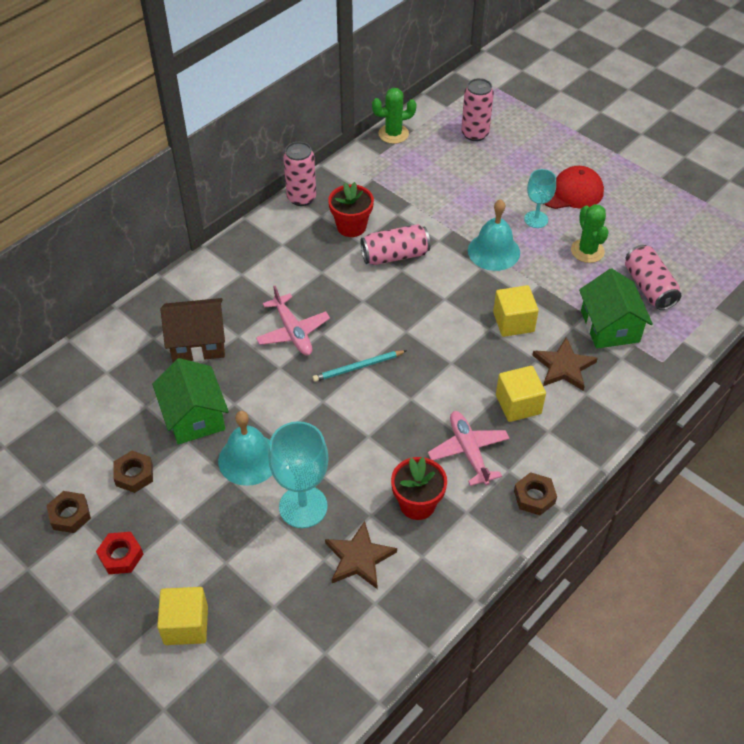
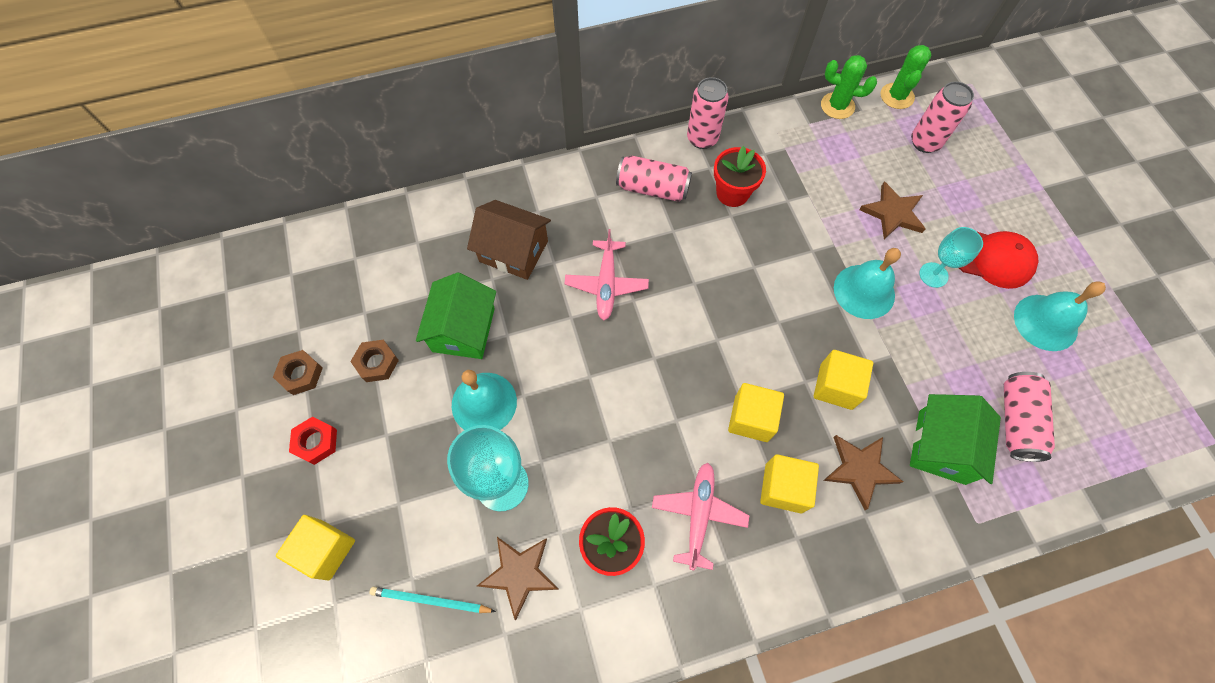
camera: 30 degrees right, 15 degrees up
(358, 367) = (645, 356): turquoise pencil -> turquoise pencil (430, 600)
(395, 255) = (757, 247): pink can -> pink can (652, 188)
(466, 371) = (751, 418): none -> yellow cube
(481, 191) = (893, 213): none -> brown star
(534, 497) = (735, 609): brown nut -> none
(587, 251) = (970, 341): green cactus -> green cactus (897, 96)
(630, 217) = (1045, 322): none -> turquoise bell

